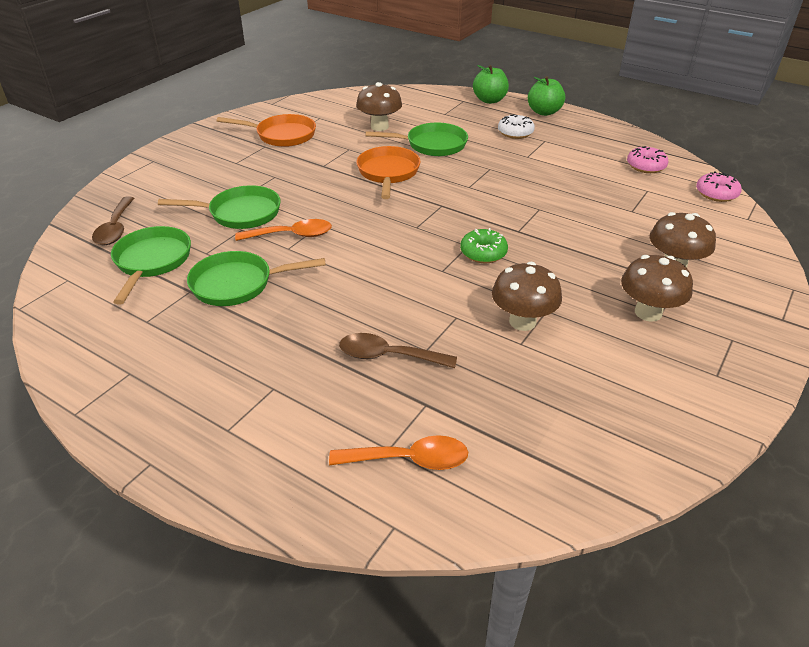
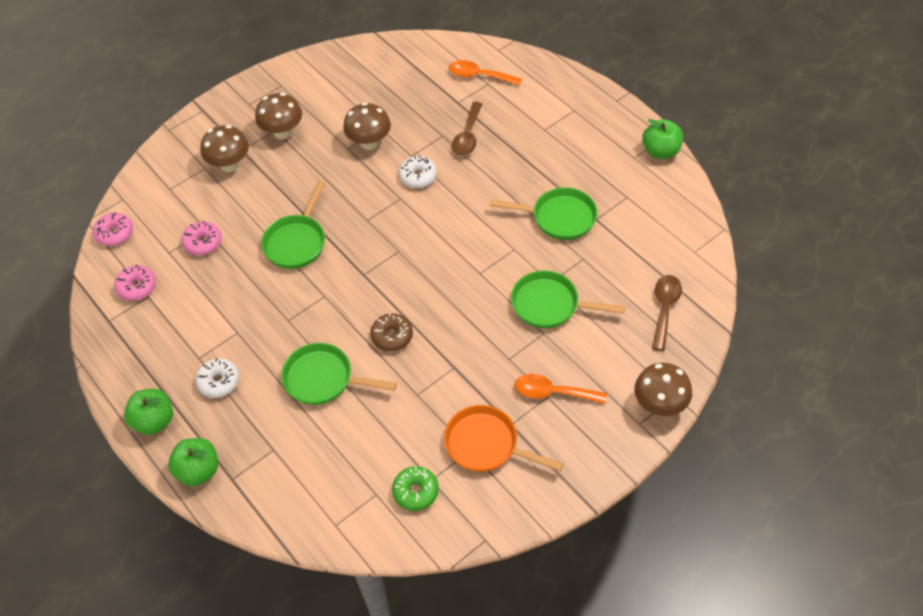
camera: 160 degrees left, 15 degrees up
(85, 389) = (660, 151): none -> green apple
(152, 262) = (628, 257): green pan -> green pan (297, 242)
(291, 235) = (508, 264): orange spoon -> orange spoon (553, 392)
(379, 127) = (365, 436): brown mushroom -> brown mushroom (659, 404)
(388, 173) = (392, 336): orange pan -> brown donut
(388, 356) = (467, 136): brown spoon -> brown spoon turned 75 degrees clockwise
(433, 295) = (418, 176): none -> white donut
(483, 253) = (360, 208): green donut -> green donut (416, 491)
(623, 201) = (203, 242): none -> pink donut

